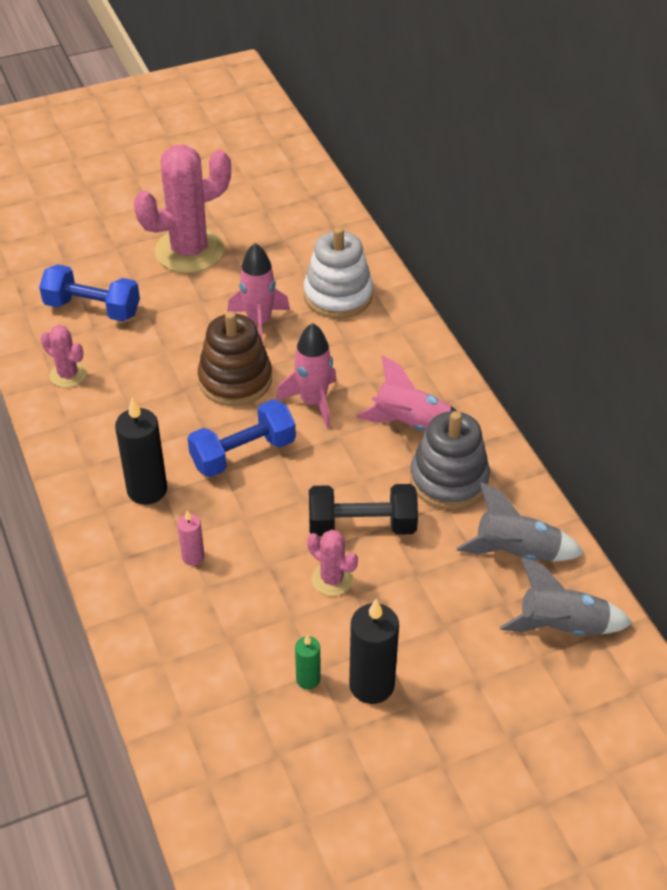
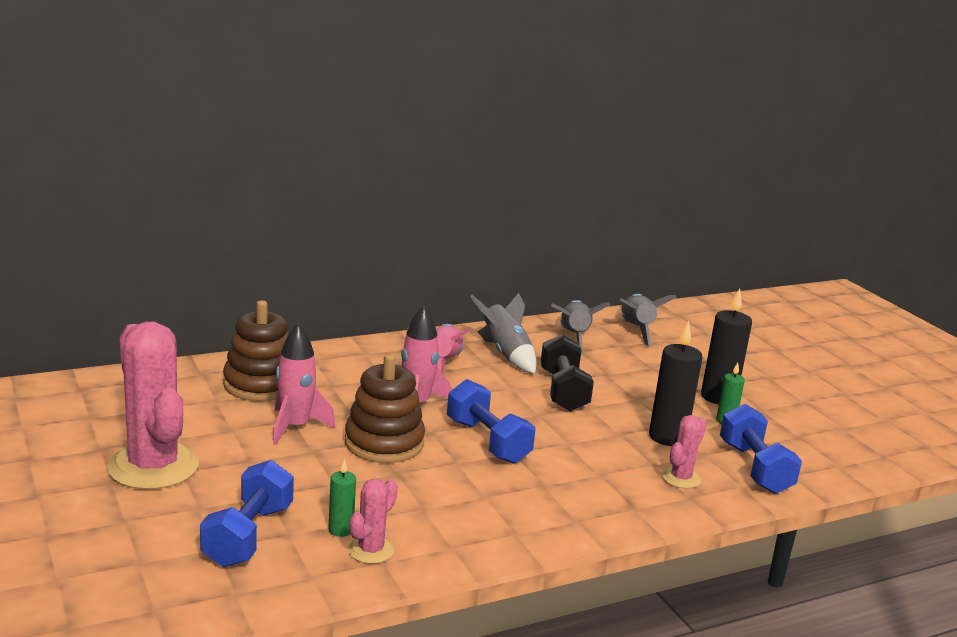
camera: 95 degrees left, 25 degrees down
(97, 357) = (340, 530): none -> green candle
(147, 490) = (544, 494): black candle -> black candle (667, 437)
(193, 557) = (622, 469): pink candle -> none
(199, 684) = (754, 468): none -> blue dumbbell
(332, 579) = (624, 406): pink cactus -> pink cactus (681, 478)
(338, 295) = (260, 384): white stacking toy -> brown stacking toy
(449, 479) = (505, 354): grey stacking toy -> grey rocket

